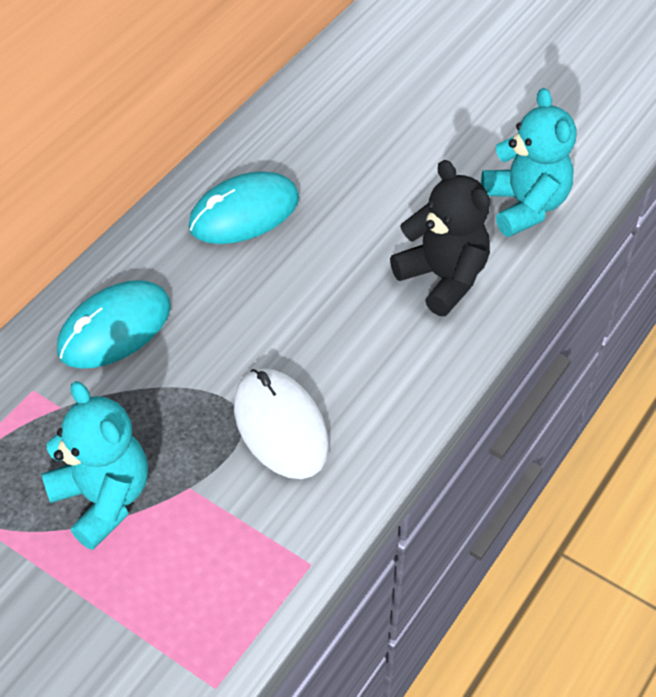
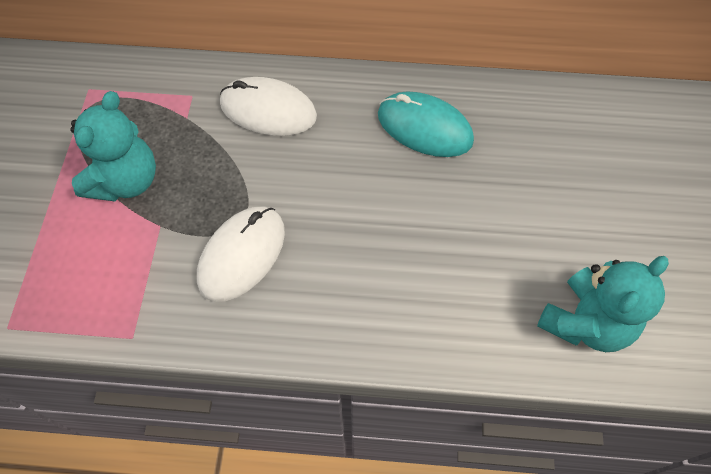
camera: 60 degrees right, 10 degrees up
(115, 328) = (268, 110): turquoise mouse -> white mouse
(443, 278) = (457, 296): black teddy bear -> none

